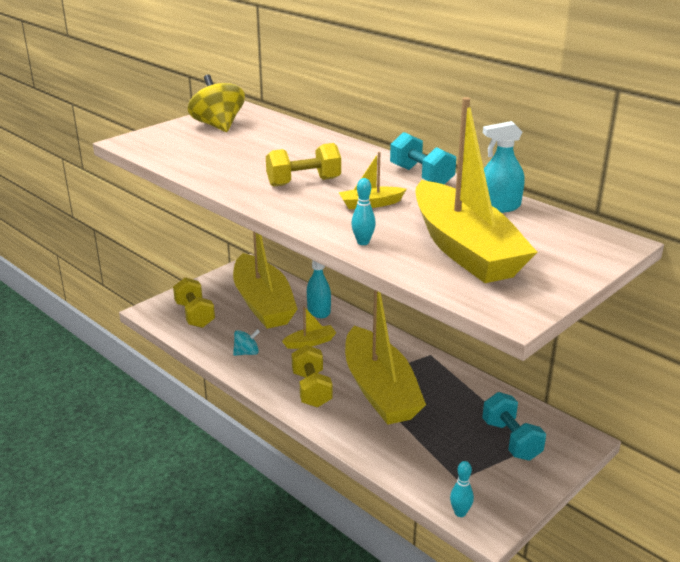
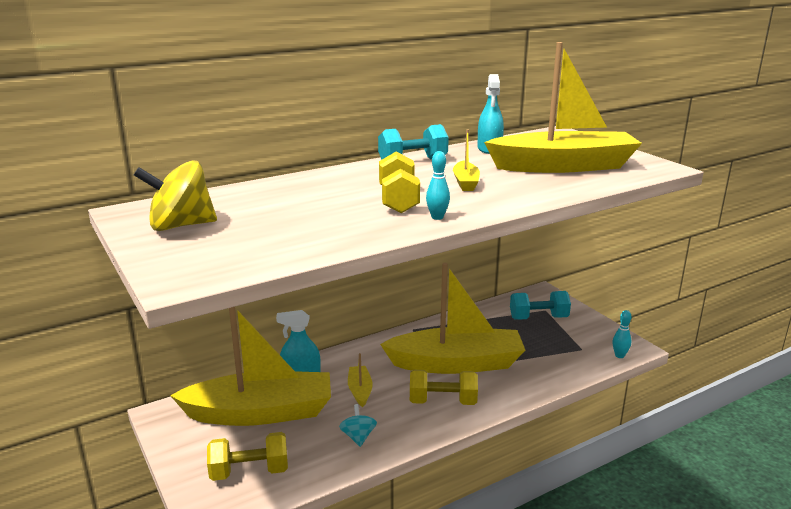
camera: 75 degrees left, 5 degrees down
(363, 242) = (545, 193): turquoise bowling pin -> turquoise bowling pin (437, 217)

